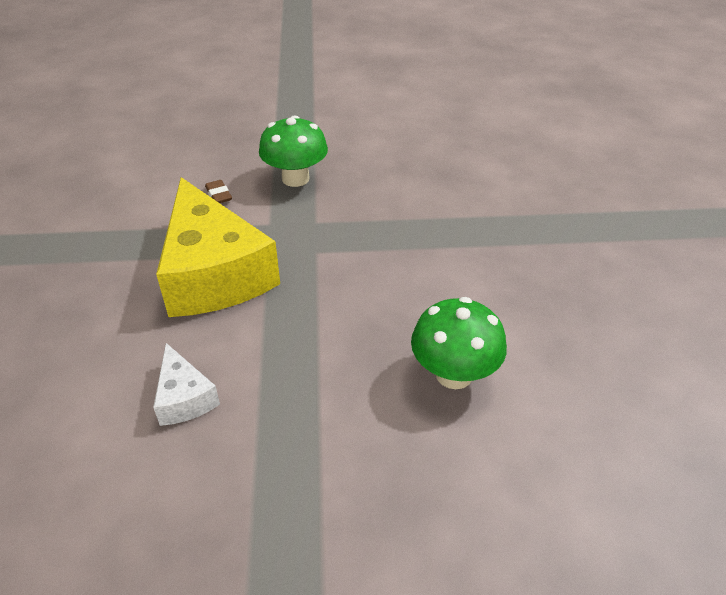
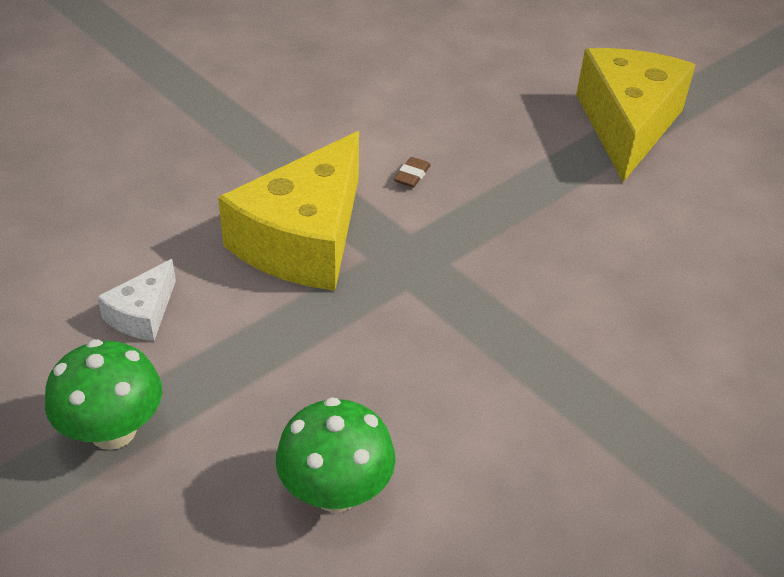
camera: 50 degrees right, 0 degrees up
(289, 96) = (627, 125): none -> yellow cheese
(295, 178) = (498, 210): green mushroom -> green mushroom (113, 431)

